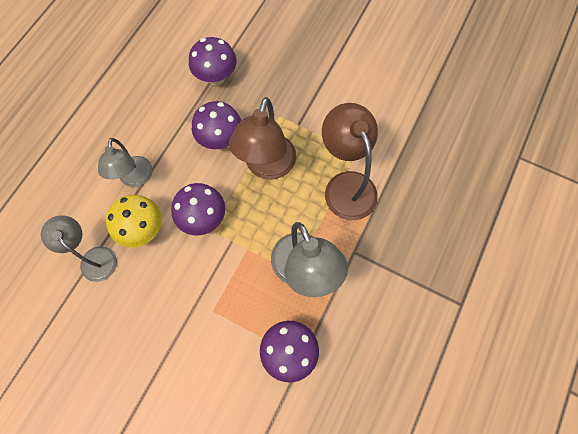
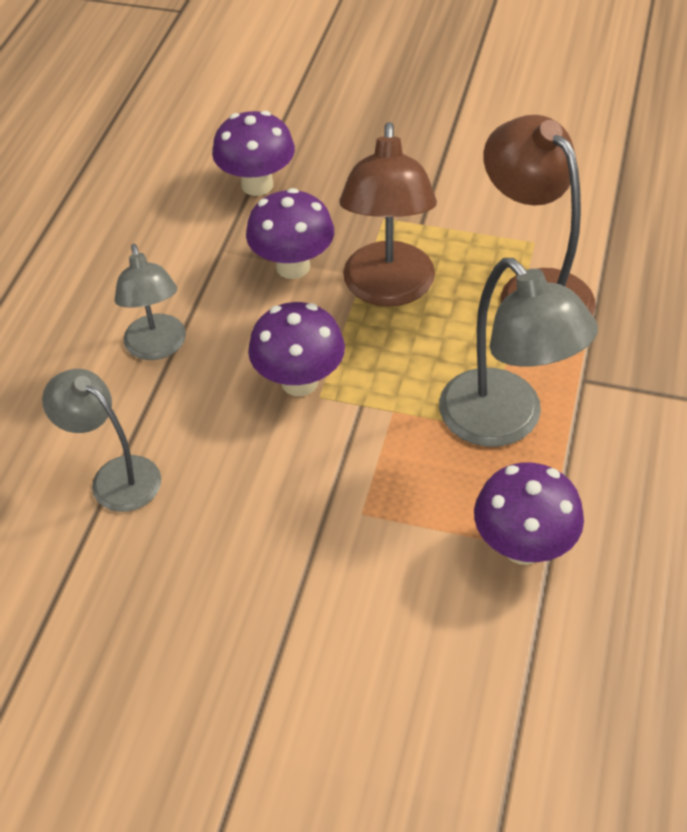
camera: 10 degrees left, 20 degrees down
(143, 229) = (194, 418): yellow mushroom -> none

